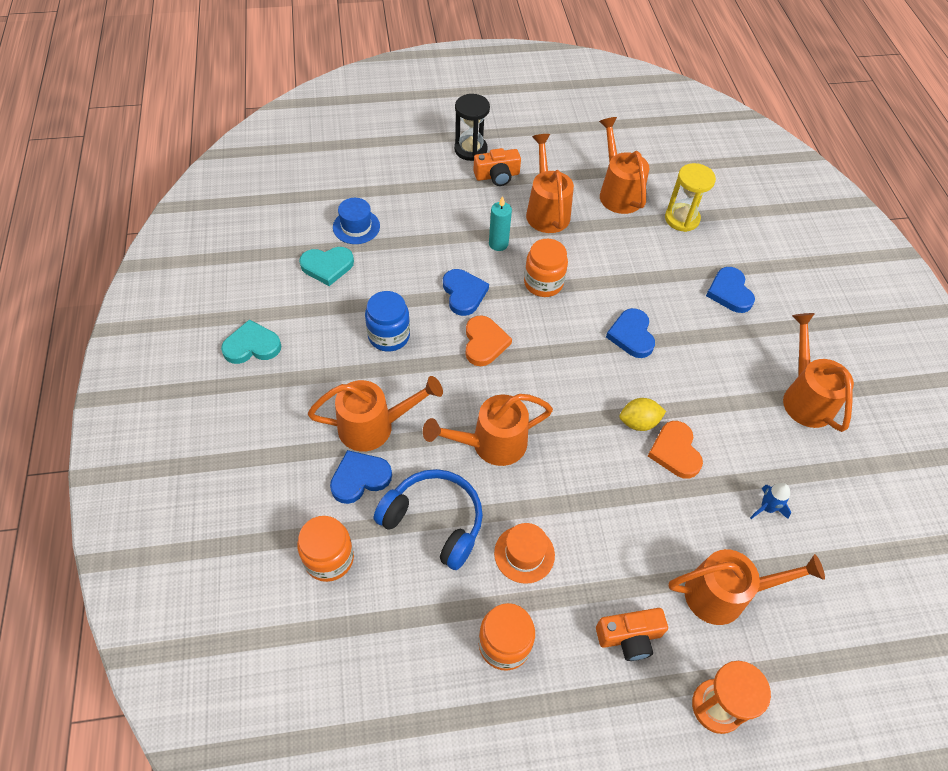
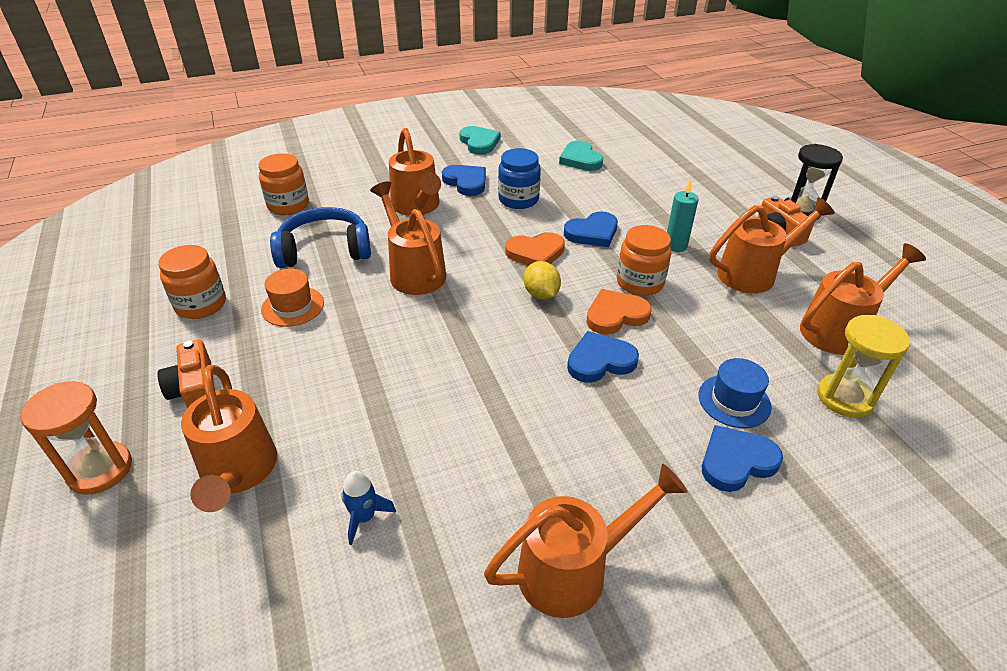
camera: 80 degrees right, 15 degrees down
(356, 227) = (637, 165): blue hat -> blue hat (734, 401)
(360, 478) = (364, 208): blue heart -> blue heart (466, 182)
(434, 522) = (324, 250): blue headphones -> blue headphones turned 120 degrees counterclockwise
(638, 422) = (470, 377): yellow lemon -> yellow lemon (541, 294)
(675, 452) = (435, 413): orange heart -> orange heart (615, 315)

